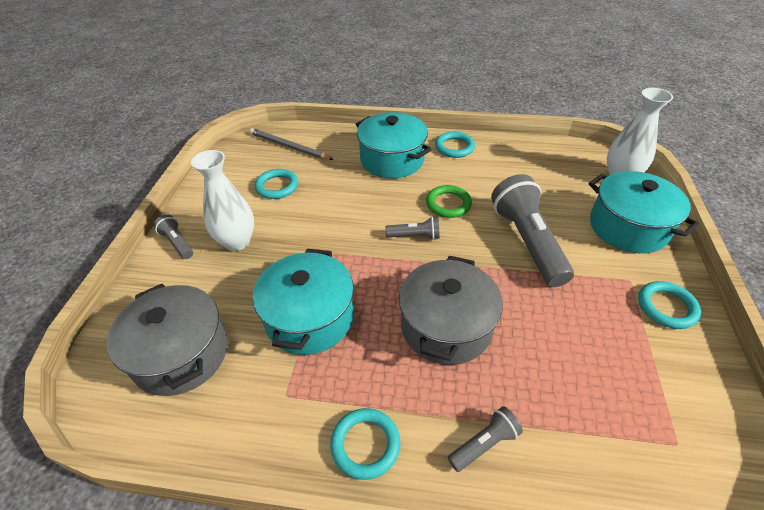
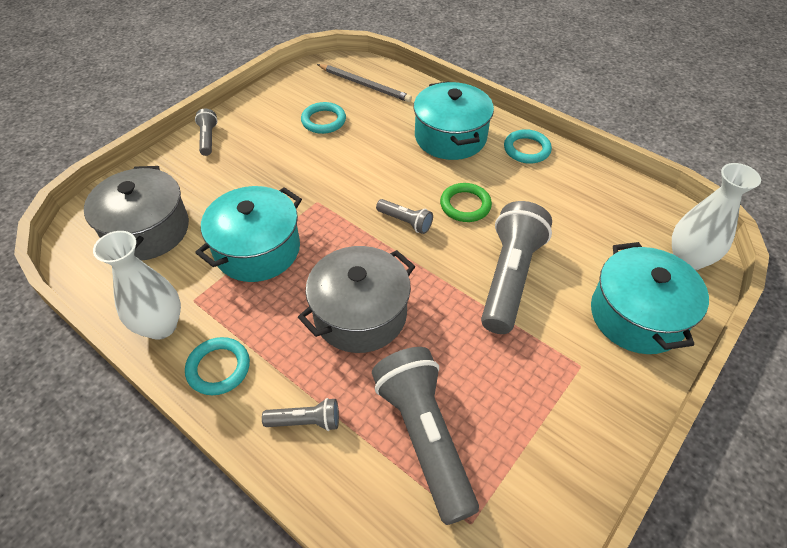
camera: 30 degrees right, 5 degrees up
(237, 242) = (253, 158): white vase -> white vase (161, 326)
(289, 146) = (365, 85): grey pencil -> grey pencil turned 150 degrees clockwise
(583, 397) = (424, 437): none -> grey flashlight
(666, 307) = (592, 410): turquoise ring -> none

